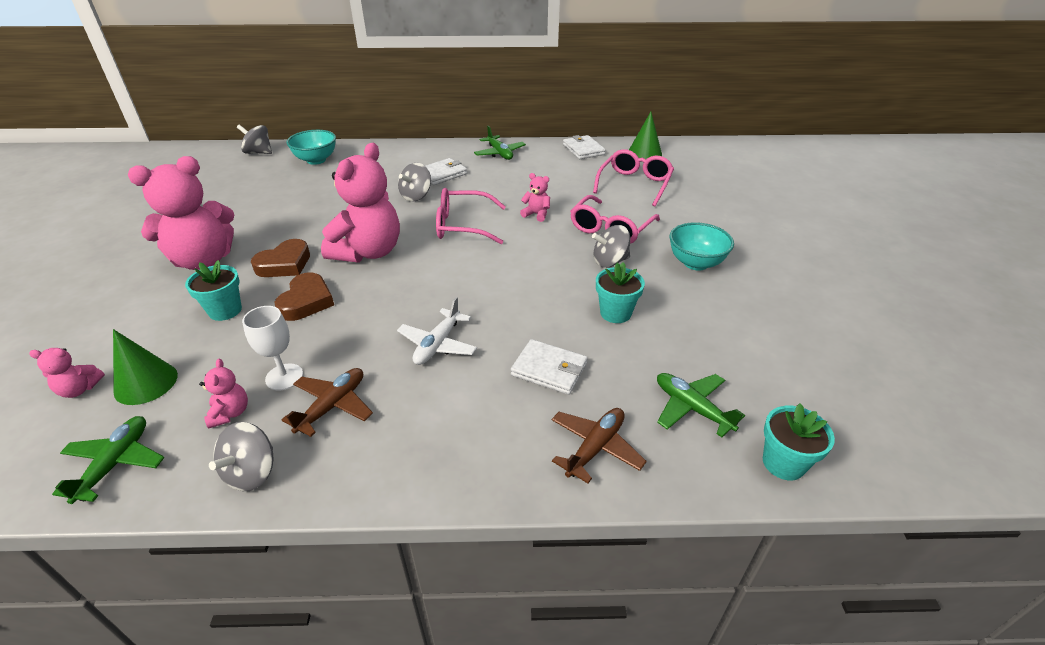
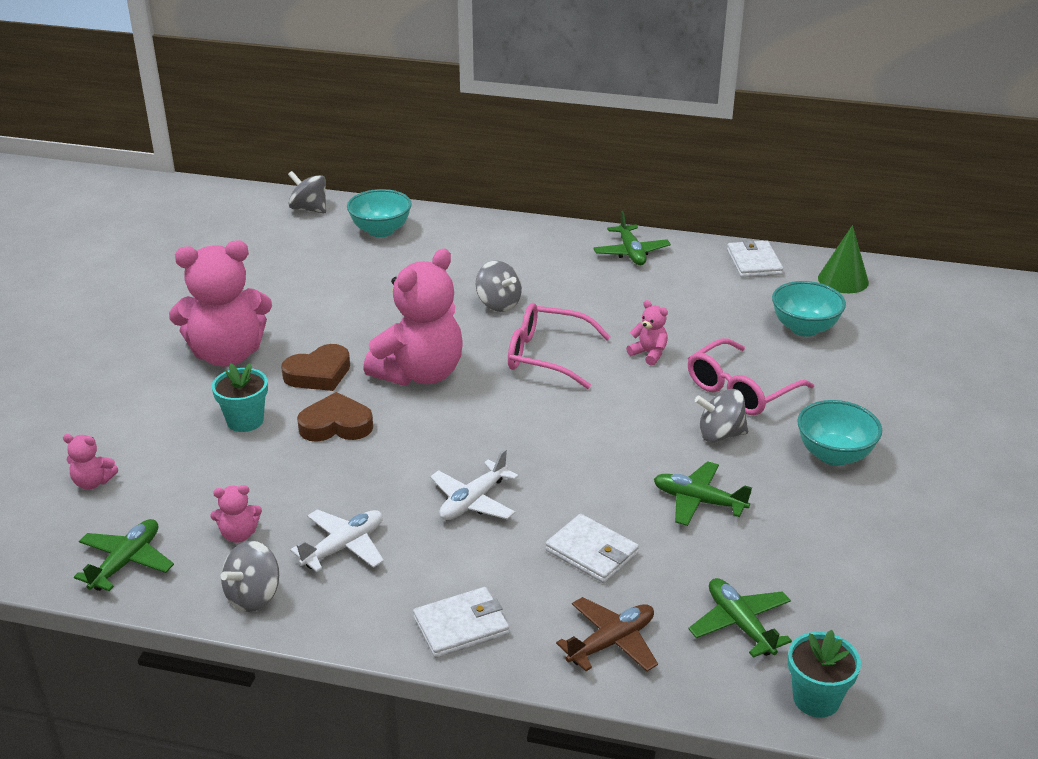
camera: 15 degrees right, 5 degrees down
(146, 383) = (157, 488): green cone -> none
(230, 413) = (239, 534): pink teddy bear -> pink teddy bear turned 75 degrees clockwise
(284, 377) = (298, 507): white goblet -> none
(306, 301) = (336, 425): brown heart -> brown heart turned 120 degrees counterclockwise
(332, 406) = (344, 547): brown plane -> white plane
(416, 196) = (498, 304): grey spinning top -> grey spinning top turned 90 degrees counterclockwise
(442, 174) = (541, 275): white wallet -> white wallet (461, 626)
(615, 313) = (698, 501): turquoise flower pot -> green plane
(634, 184) = (804, 328): pink glasses -> turquoise bowl

